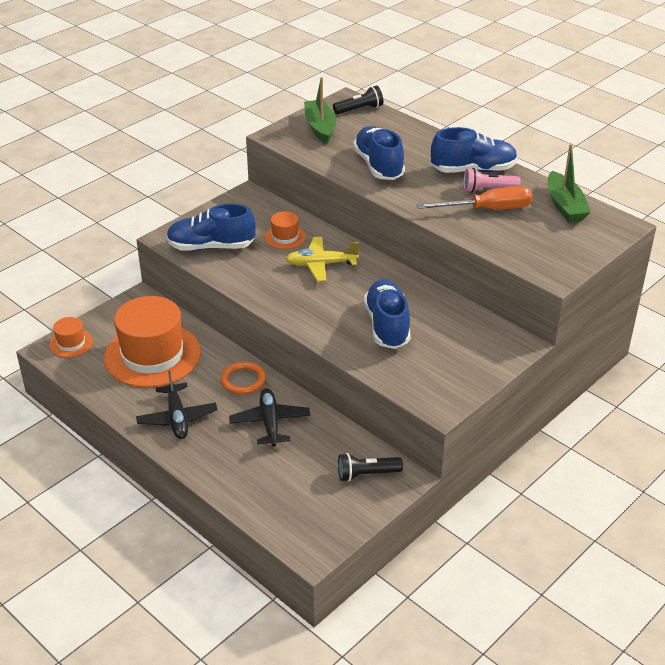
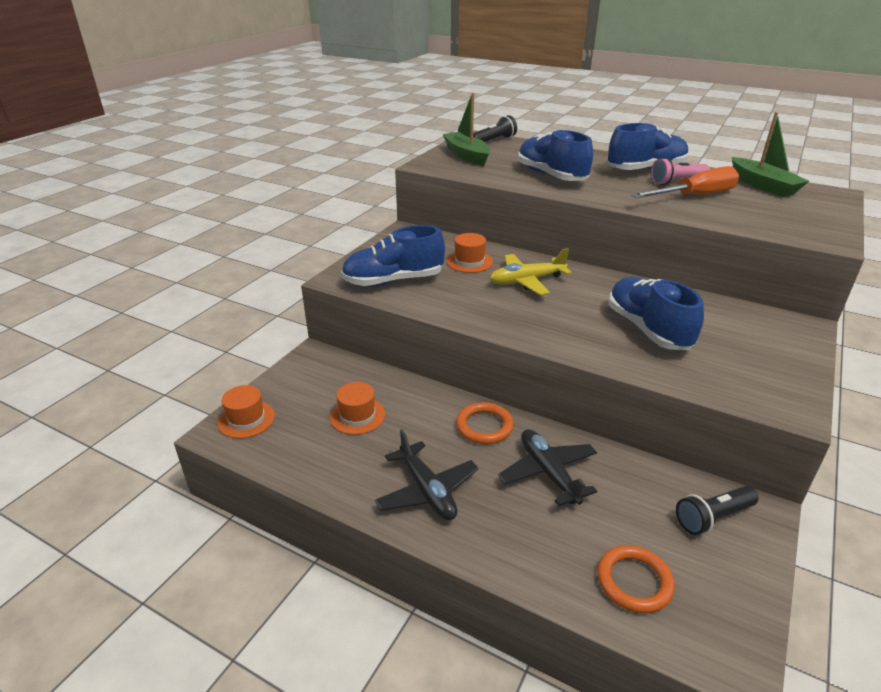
camera: 15 degrees left, 5 degrees down
(152, 355) = (357, 416): orange hat -> orange hat, size x0.45
(282, 499) = (634, 581): none -> orange ring

